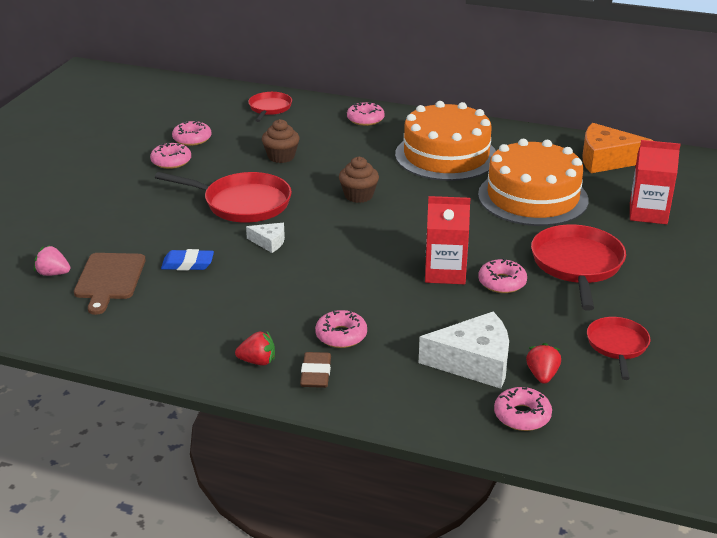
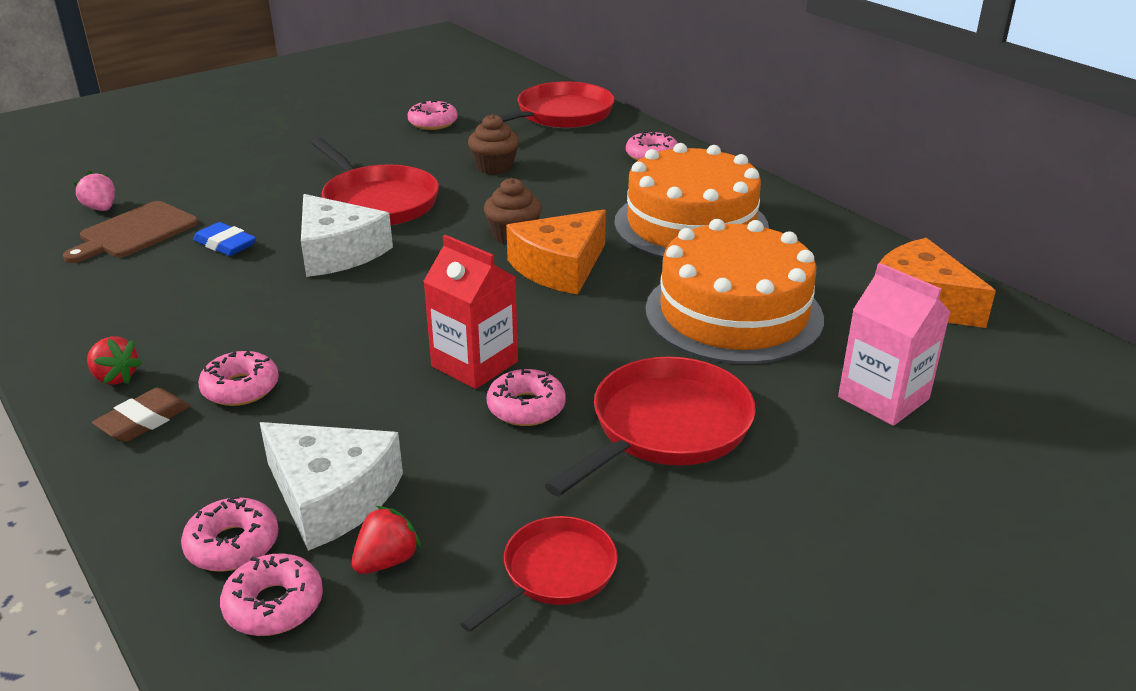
camera: 35 degrees right, 0 degrees up
(171, 161) = (377, 138): pink donut -> pink donut (233, 545)
(269, 108) = (560, 115): red pan -> red pan, size x1.67
(269, 242) = (338, 252): white cheese -> white cheese, size x1.96
(411, 204) = (560, 267): none -> orange cheese
(648, 213) = (883, 398): red carton -> pink carton

